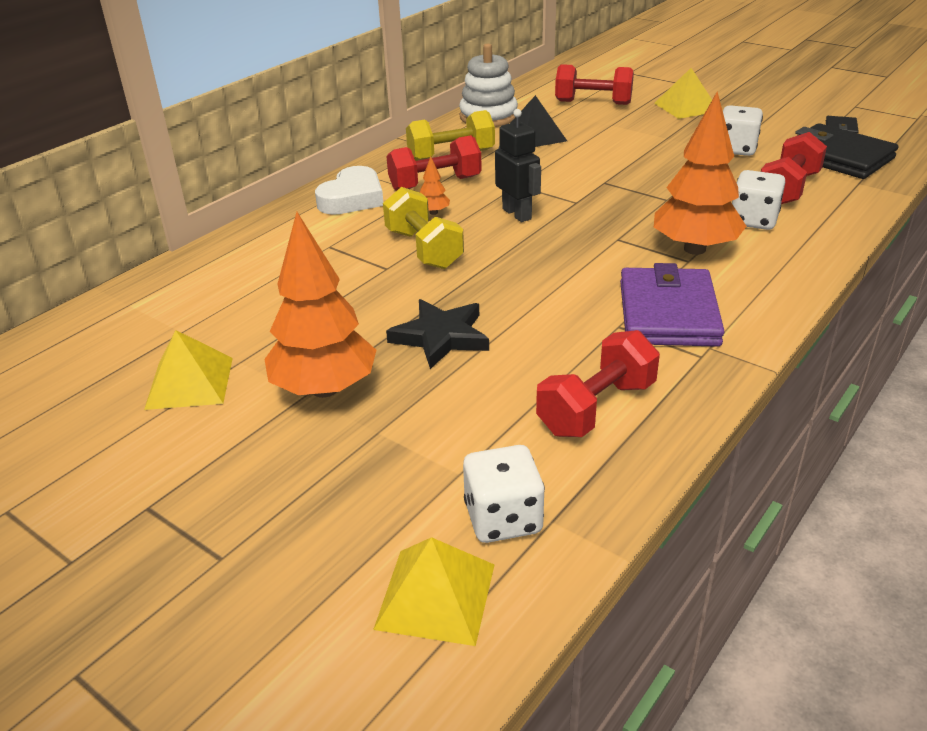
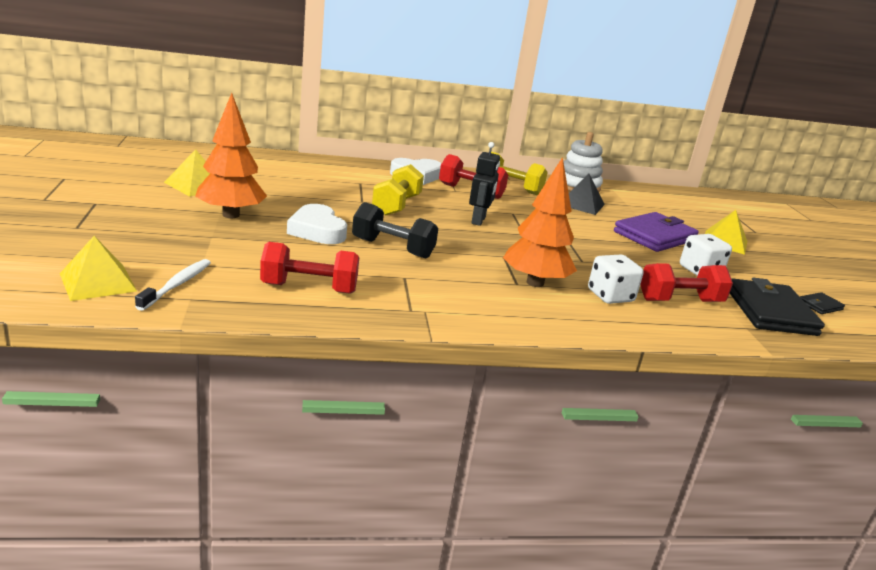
camera: 40 degrees right, 10 degrees down
(433, 212) = (439, 198): orange tree -> none
(441, 337) = (317, 230): black star -> white heart
(503, 518) = (177, 285): white dice -> white toothbrush
(538, 302) = (392, 248): none -> black dumbbell
(593, 103) = (662, 211): red dumbbell -> none
(668, 313) = (442, 289): purple wallet -> purple wallet (654, 236)

